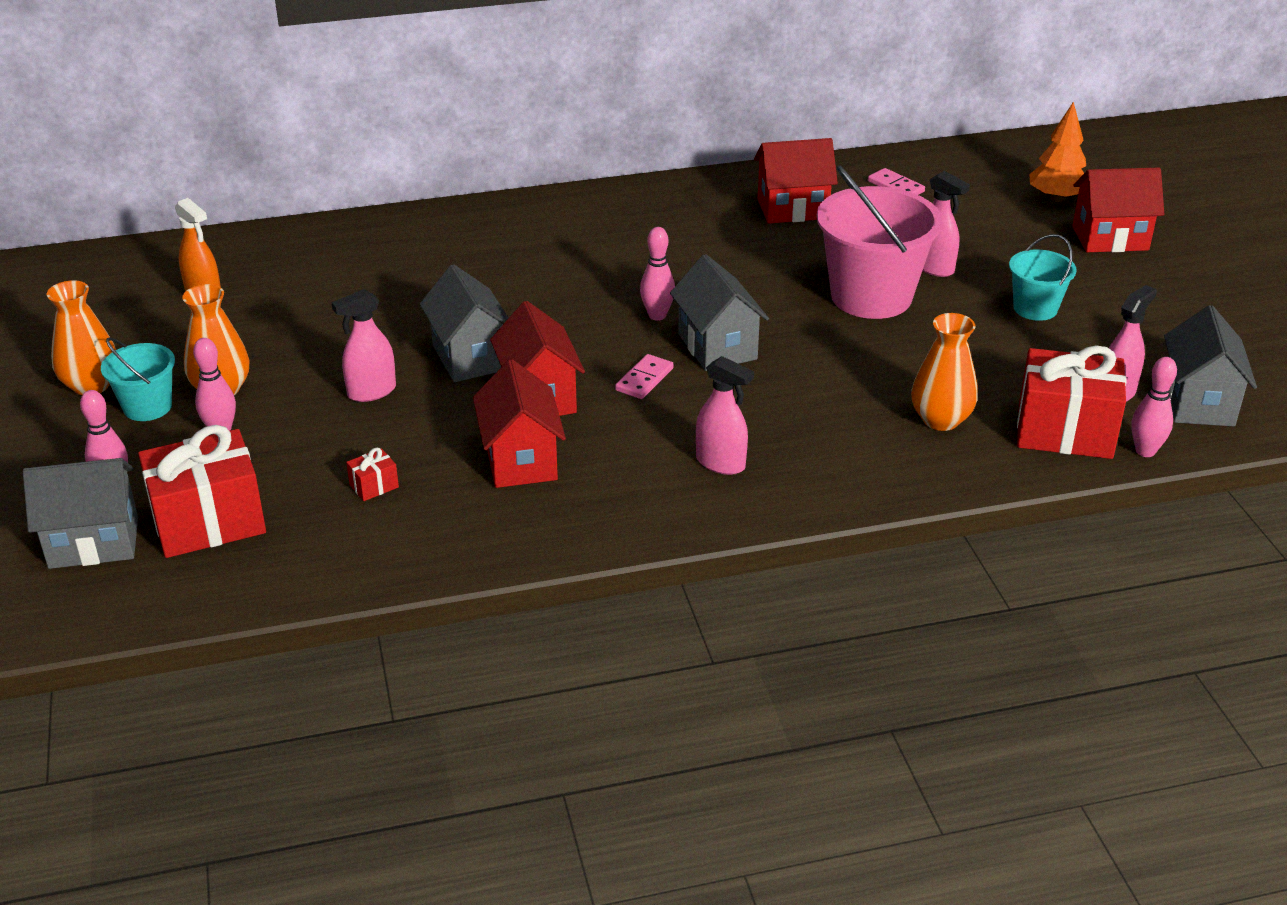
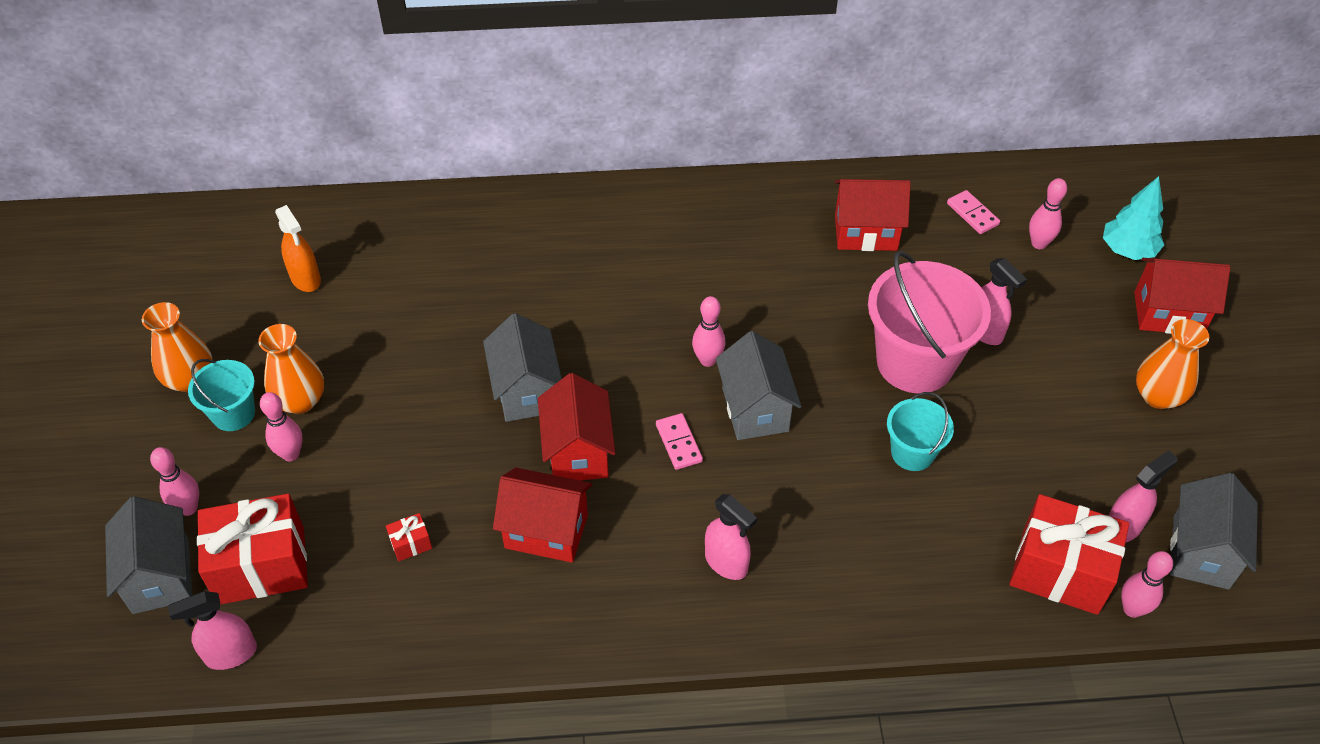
camera: 10 degrees right, 15 degrees up
(94, 543) = (161, 576): grey house -> grey house turned 75 degrees clockwise
(371, 392) = (430, 423): pink spray bottle -> pink spray bottle (230, 654)
(521, 460) = (546, 531): red house -> red house turned 75 degrees counterclockwise
(644, 379) = (679, 443): pink domino -> pink domino turned 60 degrees counterclockwise
(940, 420) = (944, 537): orange vase -> orange vase (1158, 396)
(968, 201) = (1039, 243): none -> pink bowling pin
(1035, 308) = (1070, 400): turquoise bucket -> turquoise bucket (912, 453)
(1056, 198) = (1127, 250): orange tree -> turquoise tree

